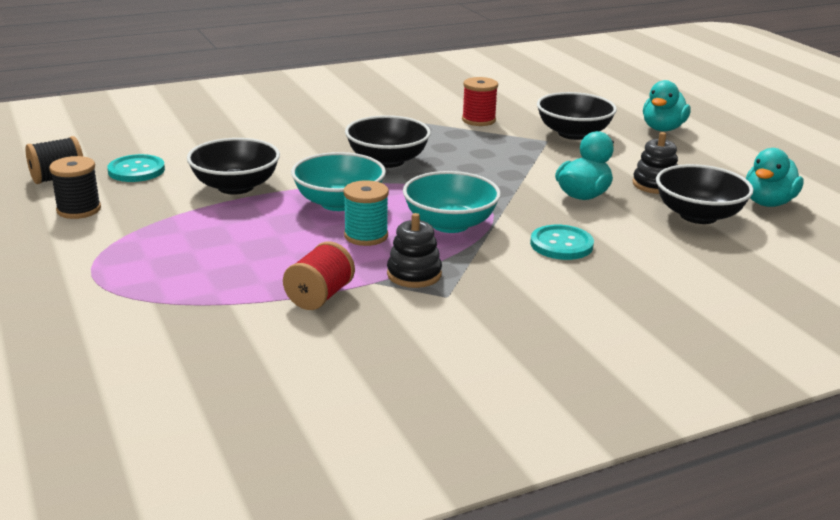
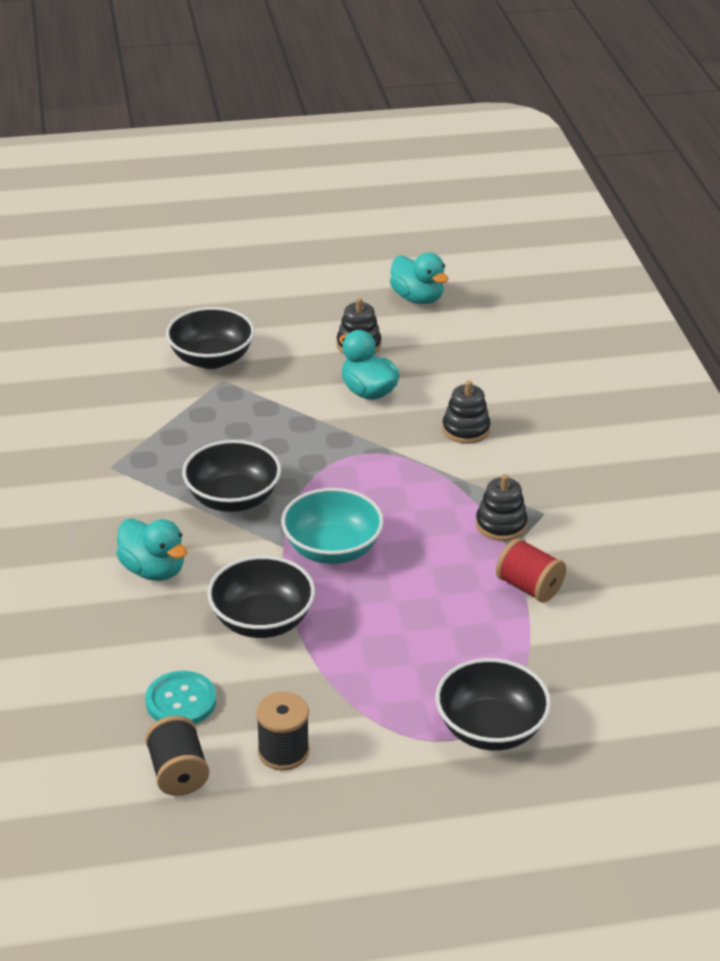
camera: 75 degrees left, 10 degrees up
(366, 236) = (415, 542): turquoise spool -> none
(450, 224) = (405, 485): turquoise bowl -> none
(478, 120) = (141, 412): red spool -> none
(561, 244) = (466, 429): turquoise button -> black stacking toy
(663, 129) = (223, 301): turquoise duck -> turquoise duck (153, 570)
(698, 215) = (431, 341): black bowl -> black bowl (490, 729)

